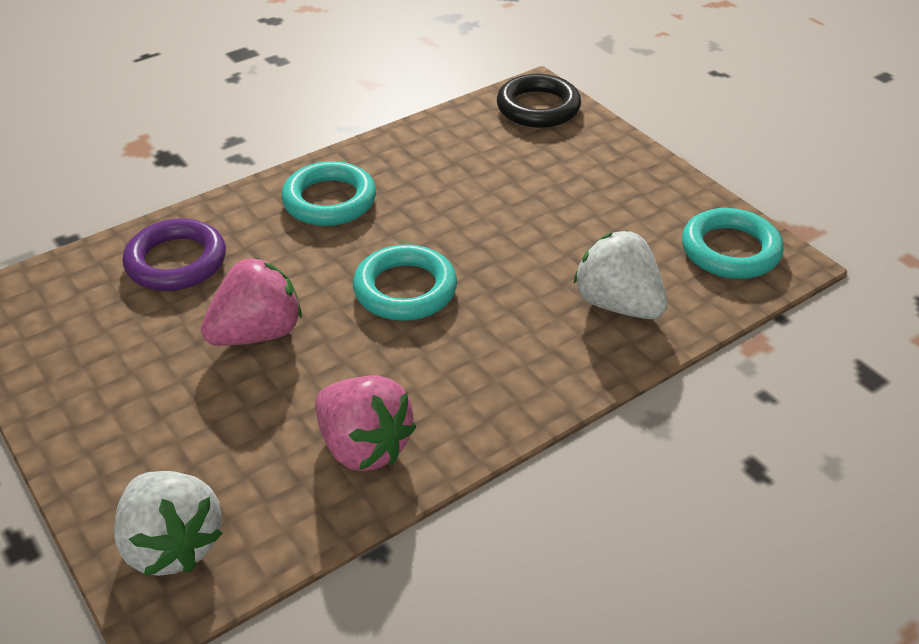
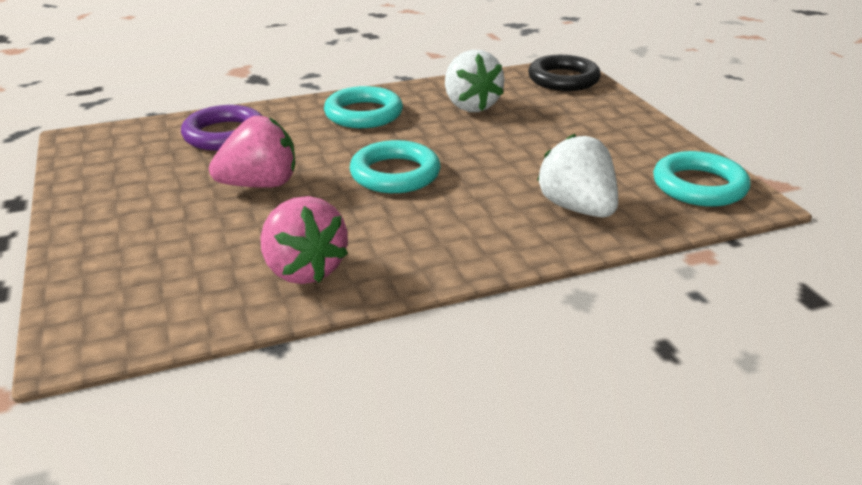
camera: 15 degrees right, 10 degrees down
(172, 544) = (108, 308): white strawberry -> white strawberry (470, 106)

